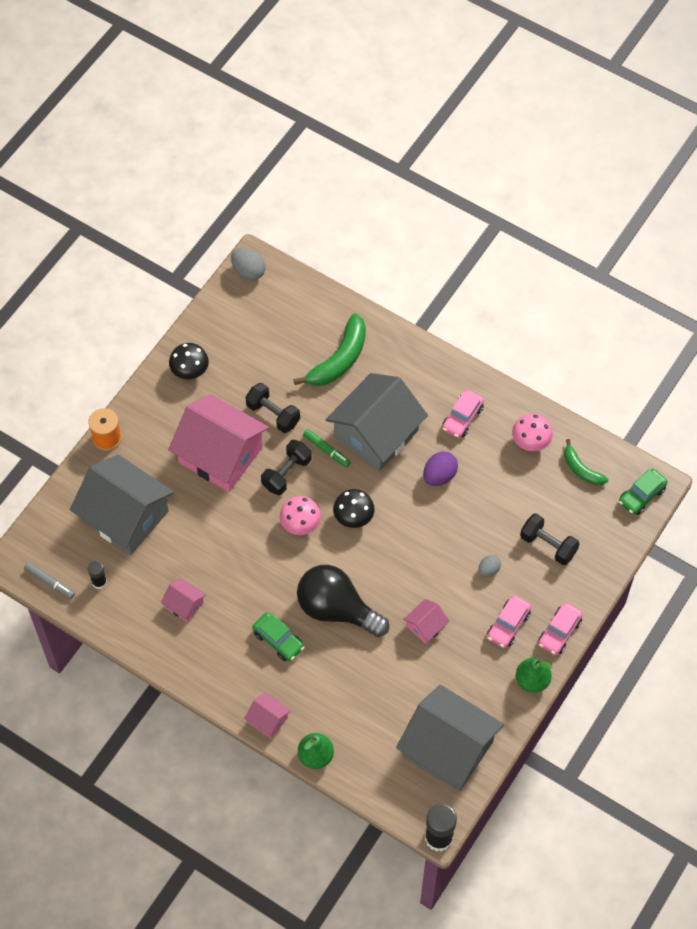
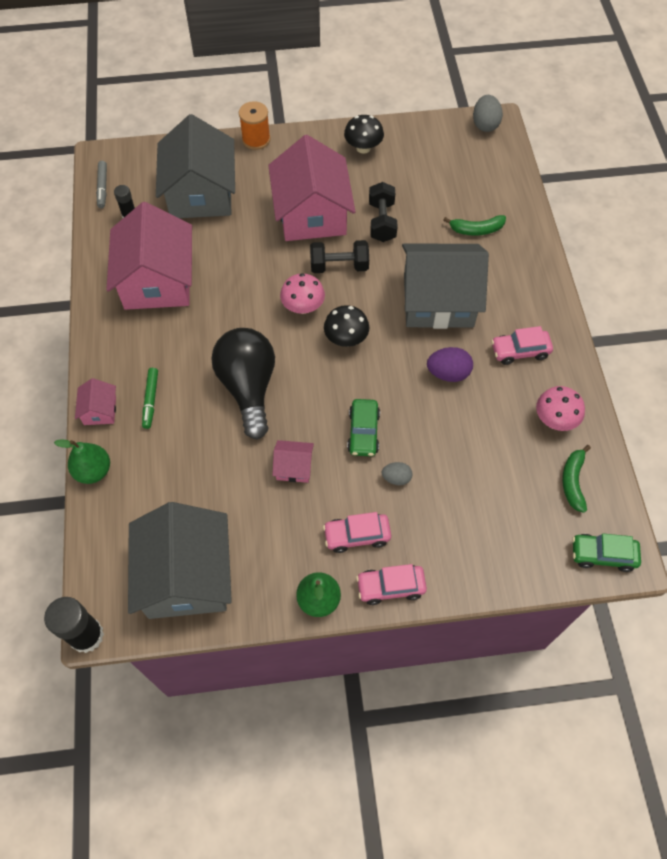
camera: 50 degrees right, 0 degrees up
(184, 605) = (157, 281): pink house -> pink house, size x2.31
(278, 640) = (182, 366): green car -> green car (363, 432)
(326, 450) = (387, 277): green marker -> green marker (151, 400)
(339, 359) = (476, 230): green banana -> green banana, size x0.59
(548, 545) = (469, 510): black dumbbell -> none

